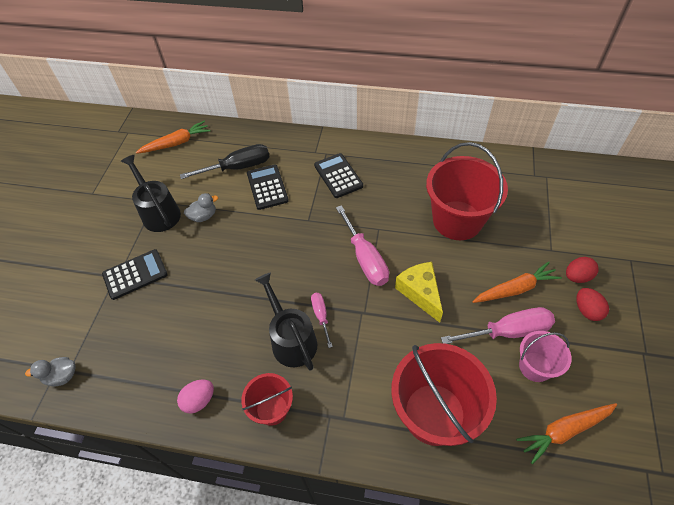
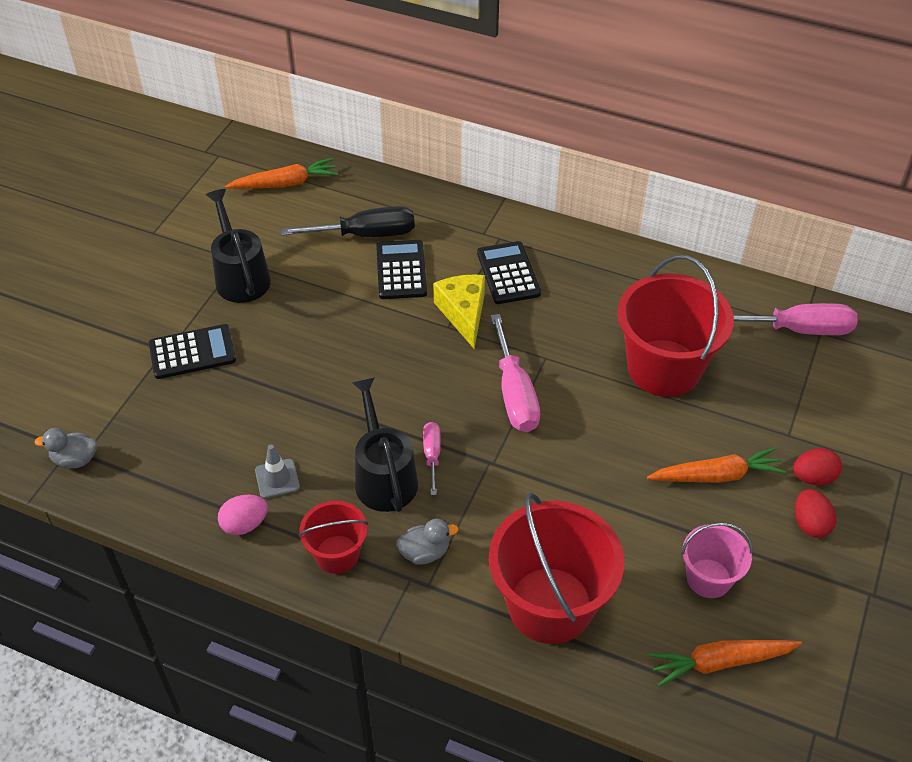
camera: 10 degrees right, 5 degrees down
(203, 216) = (301, 293): grey duck -> grey duck (425, 552)
(215, 358) = (277, 479): none -> grey traffic cone
(420, 293) = (579, 453): yellow cheese -> yellow cheese (463, 313)
(508, 331) = (687, 527): pink screwdriver -> pink screwdriver (798, 329)

